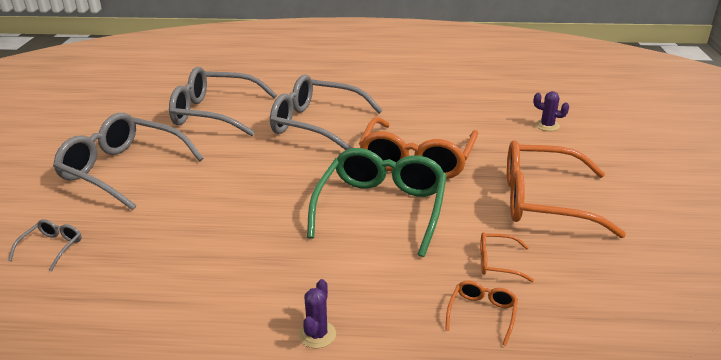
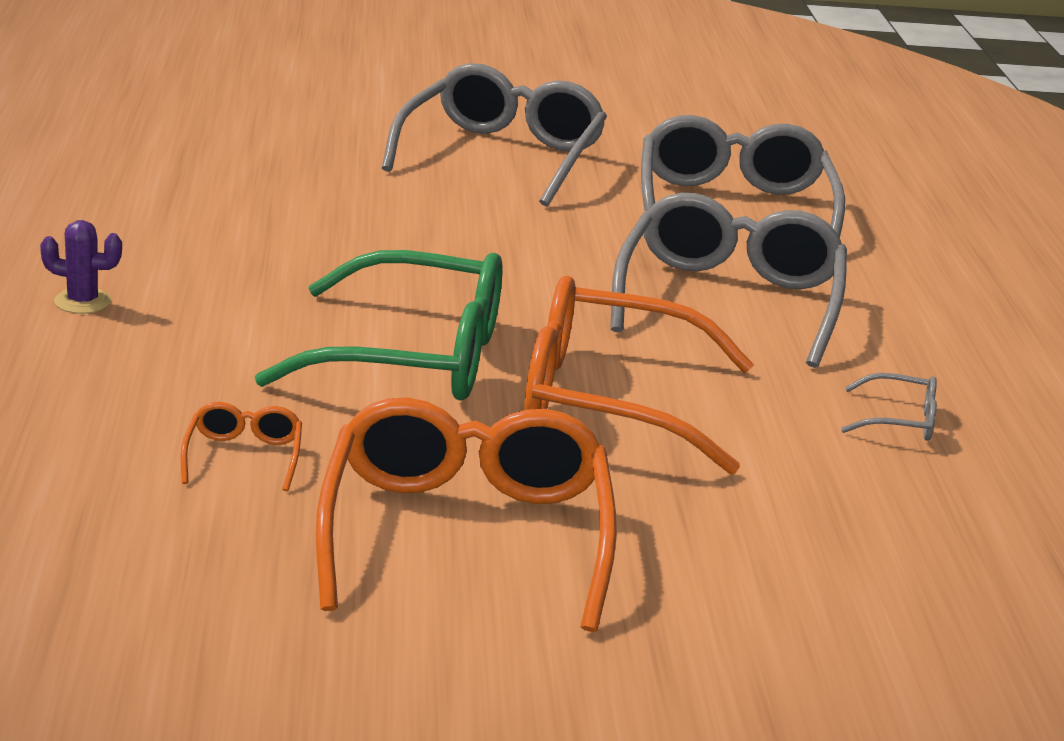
camera: 80 degrees right, 5 degrees down
(52, 247) = (290, 135): grey glasses -> grey glasses (900, 421)
(482, 314) = (105, 428): orange glasses -> none
(547, 126) = (853, 593): purple cactus -> none

